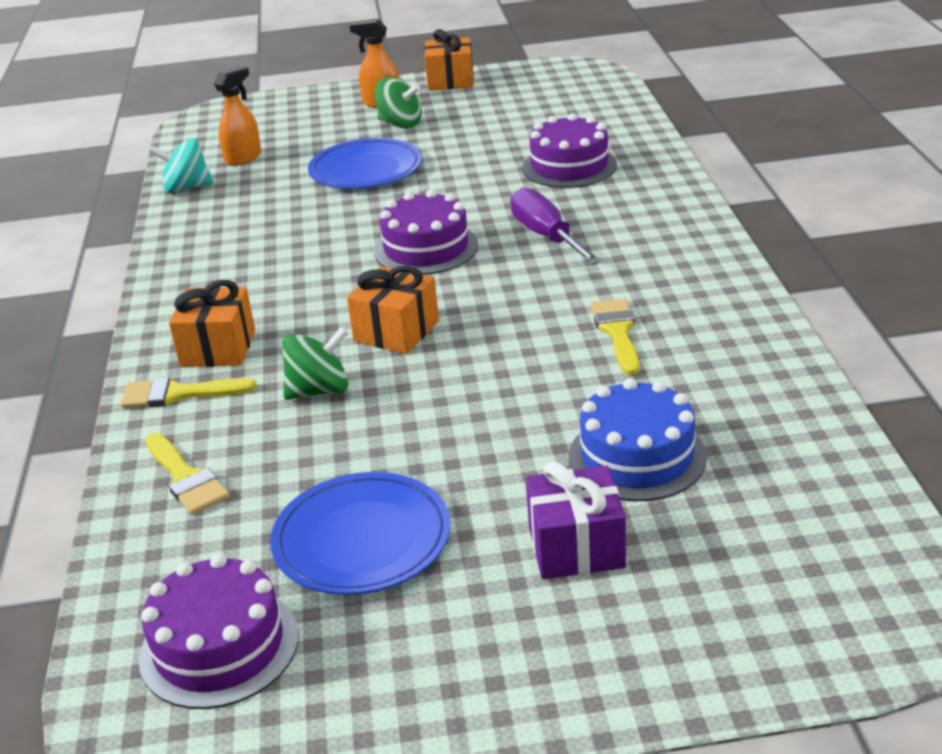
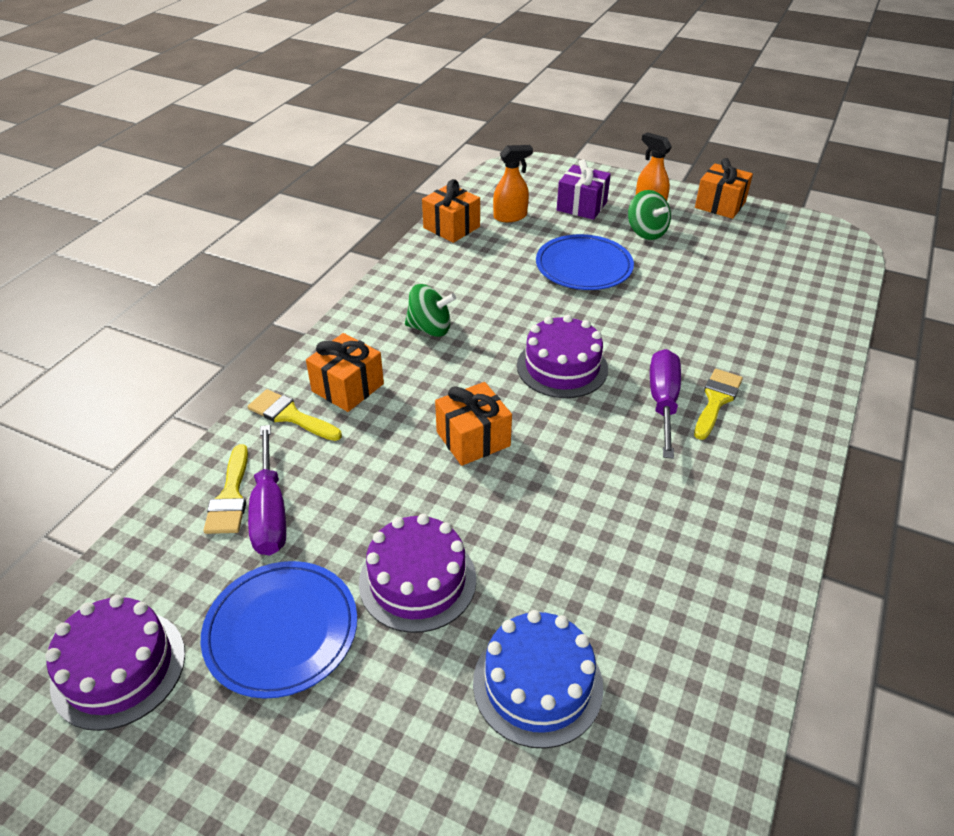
camera: 30 degrees right, 10 degrees up
(186, 188) = (451, 227): turquoise spinning top -> orange gift
(244, 468) = (270, 511): none -> purple screwdriver
(319, 390) = (375, 466): green spinning top -> green spinning top (430, 328)
(569, 166) = (742, 336): purple cake -> purple cake (417, 580)
(576, 547) = (412, 748): purple gift -> purple gift (581, 206)
(617, 332) = (634, 537): yellow brush -> yellow brush (716, 400)

